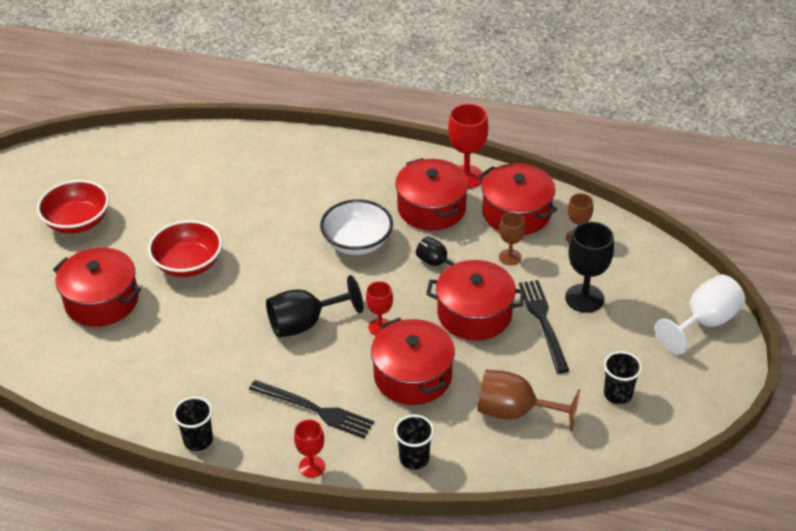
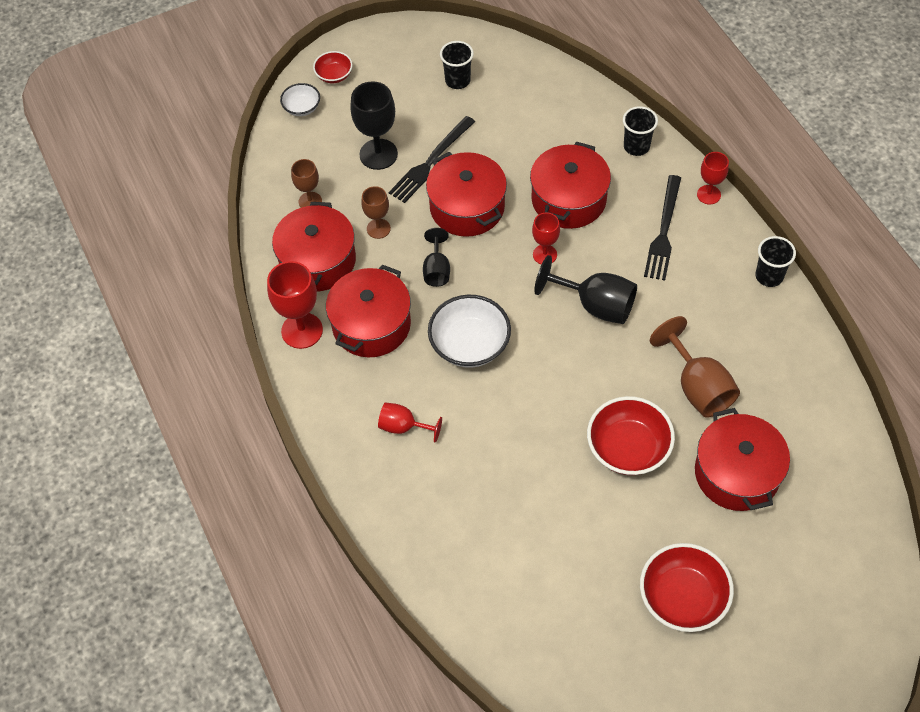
camera: 130 degrees left, 15 degrees up
(315, 410) = (664, 231): black fork -> black fork turned 150 degrees counterclockwise
(338, 180) = (403, 427): none -> red goblet
(515, 412) = (535, 122): brown goblet -> brown goblet (697, 387)
(683, 284) = (302, 108): none -> white bowl
(704, 323) = (334, 75): white goblet -> red bowl

